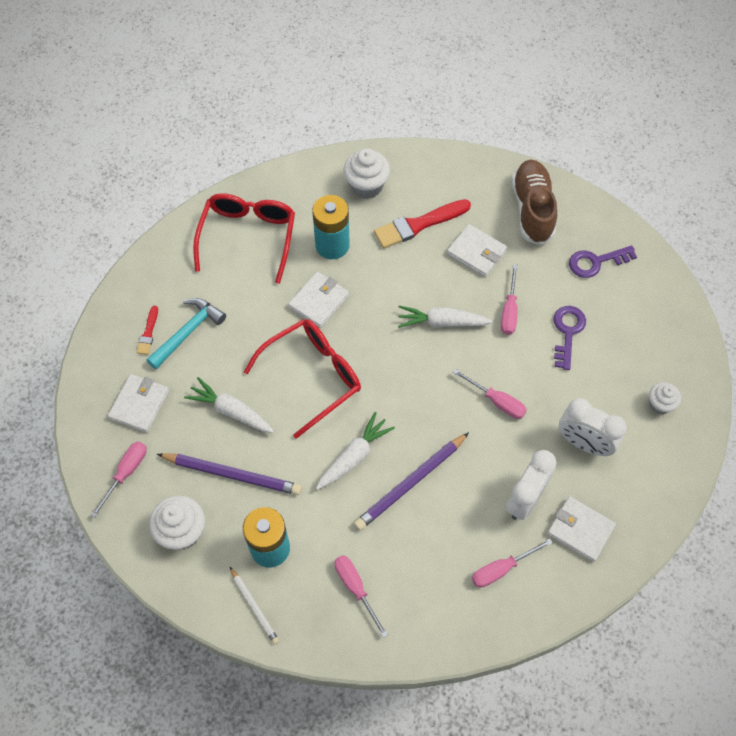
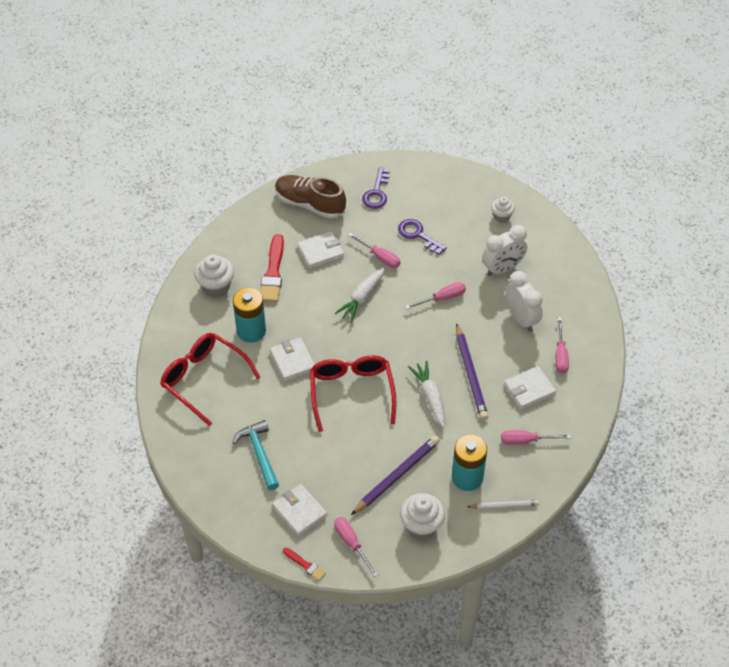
camera: 60 degrees left, 10 degrees down
(148, 333) = (241, 480): red brush -> red brush (305, 565)
(231, 411) = (345, 454): white carrot -> none
(580, 530) = (559, 301): white wallet -> white wallet (529, 389)

